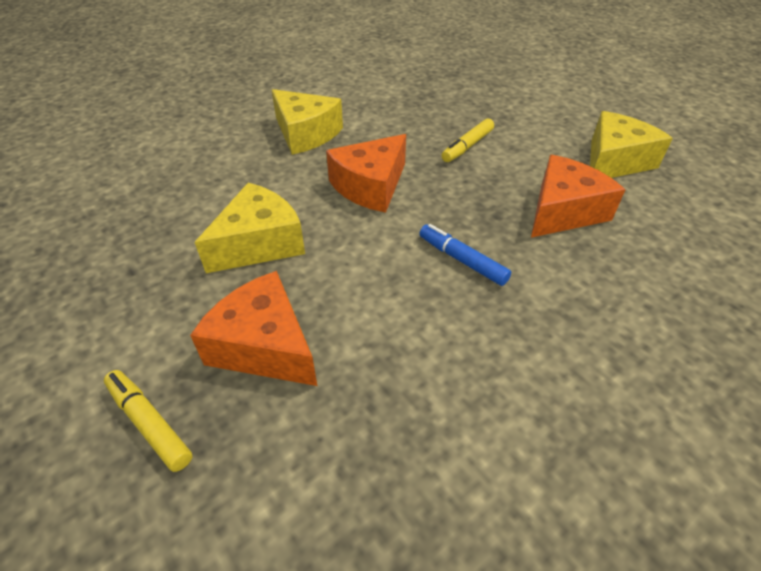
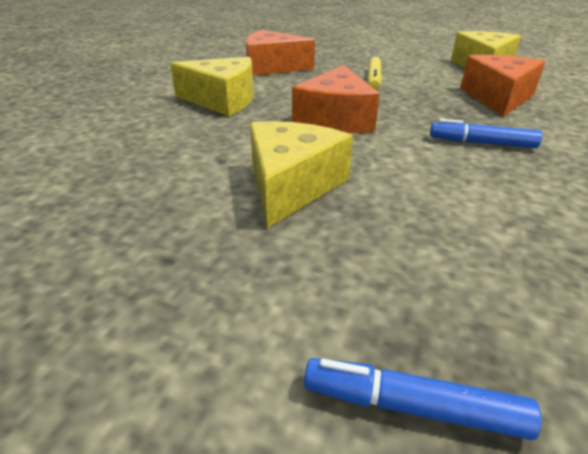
camera: 30 degrees left, 10 degrees down
(149, 423) = (412, 406): yellow marker -> blue marker
(264, 346) = (422, 264): orange cheese -> orange cheese (272, 67)

